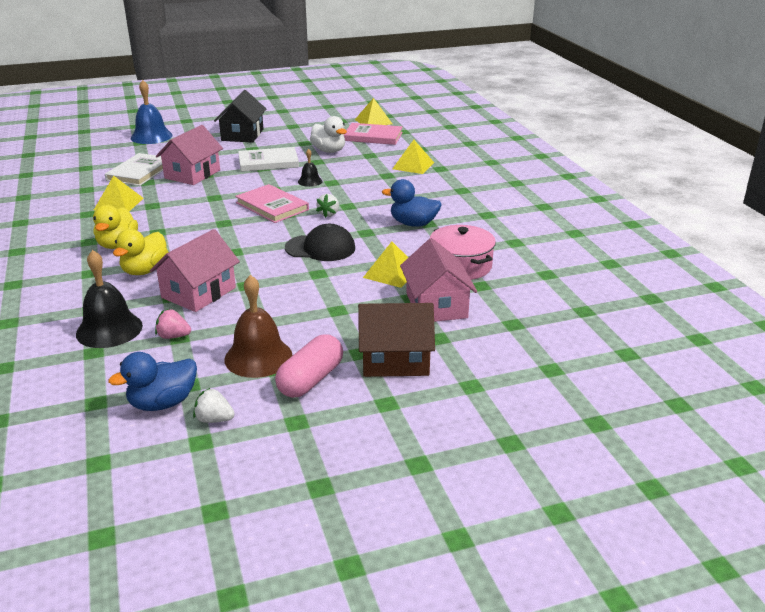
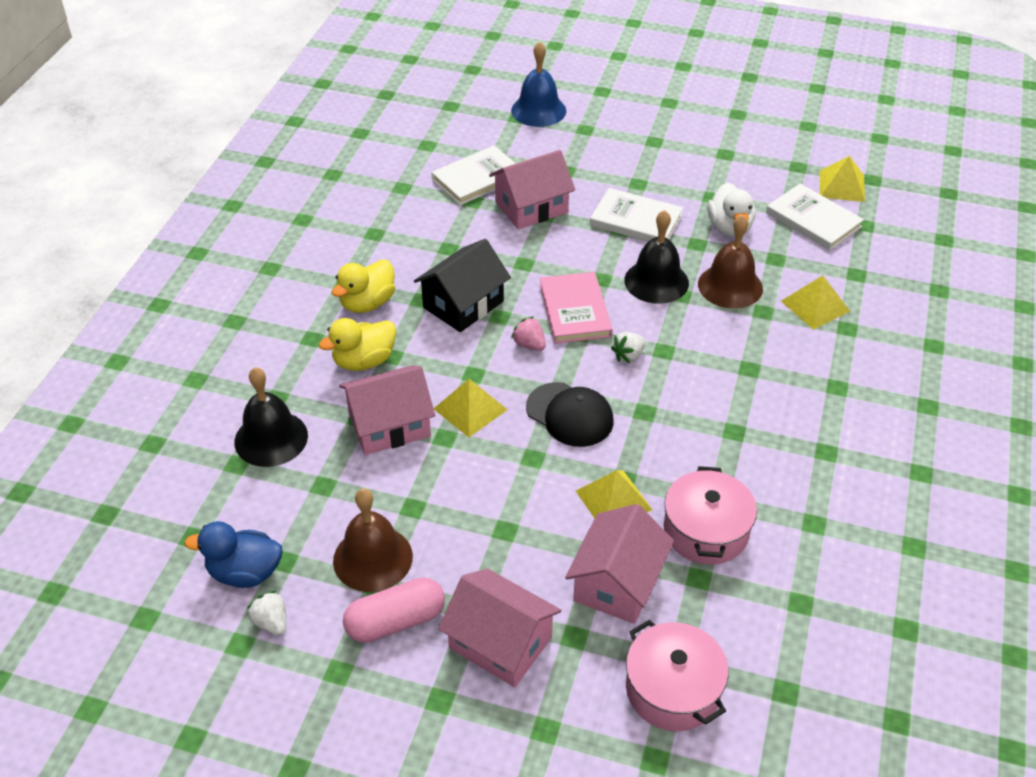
camera: 35 degrees right, 15 degrees up
(118, 204) = (416, 230): yellow pyramid -> yellow pyramid (470, 409)
(173, 336) = (319, 481): pink strawberry -> pink strawberry (529, 345)
(242, 135) = (647, 149): black house -> black house (463, 304)
(310, 181) = (656, 281): black bell -> black bell, size x1.87
(356, 171) = (730, 286): none -> brown bell
(373, 136) = (813, 220): pink book -> white book
(395, 360) = (500, 643): brown house -> pink house
(413, 224) = (715, 424): blue duck -> none
(524, 335) = (672, 689): none -> pink pot

